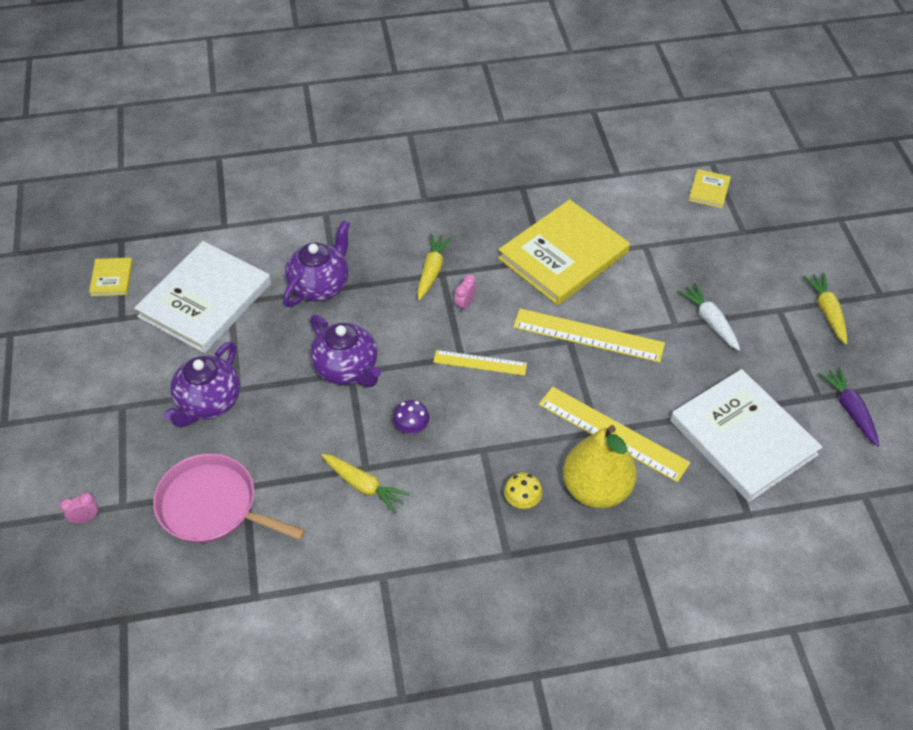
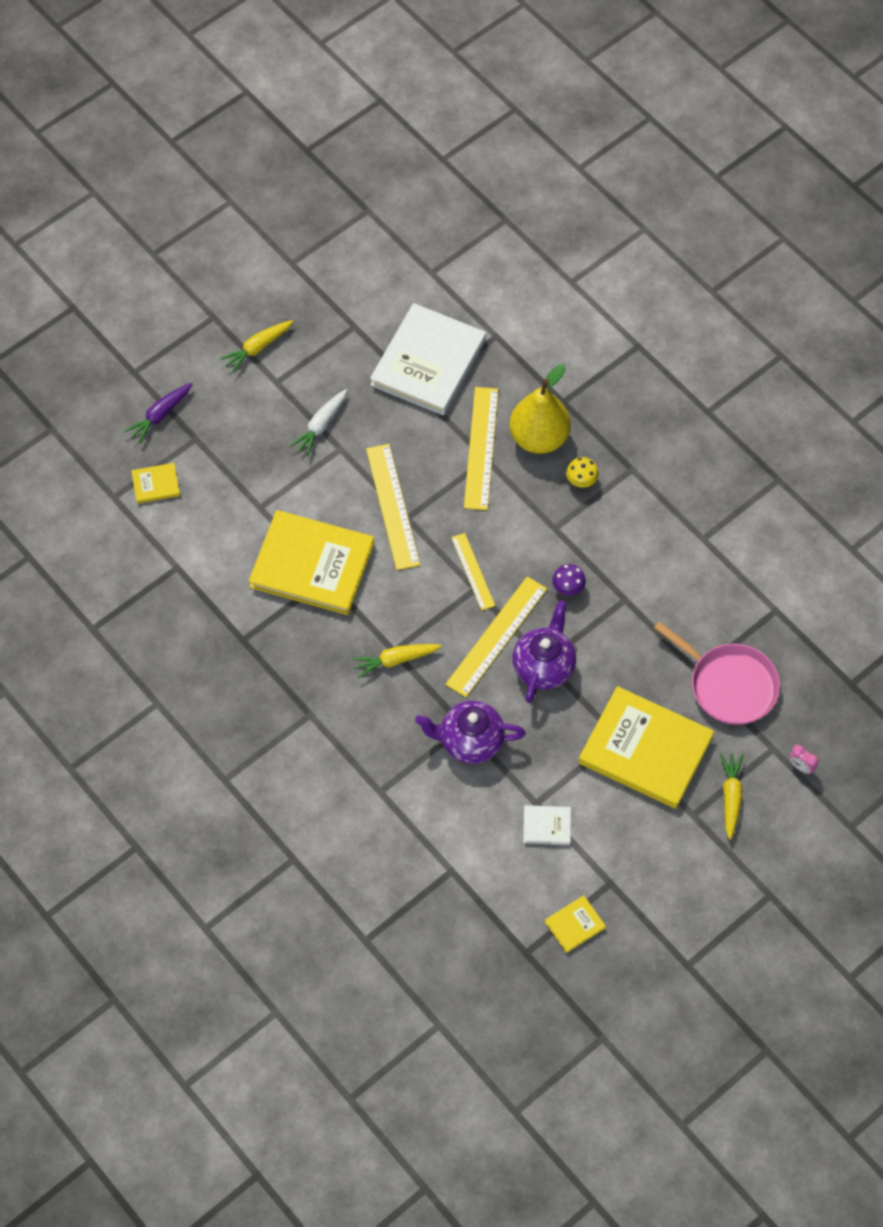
camera: 120 degrees left, 10 degrees up
(205, 300) = (546, 826): white book -> white book, size x0.43
(208, 403) = (645, 750): purple teapot -> yellow book
(212, 506) = (729, 685): pink pan -> pink pan turned 45 degrees counterclockwise
(363, 486) = (641, 591): yellow carrot -> yellow carrot (731, 797)
(402, 349) = (496, 636): none -> yellow ruler
(465, 304) = (417, 614): pink clock -> none
(850, 410) = (355, 303): purple carrot -> purple carrot (160, 415)

